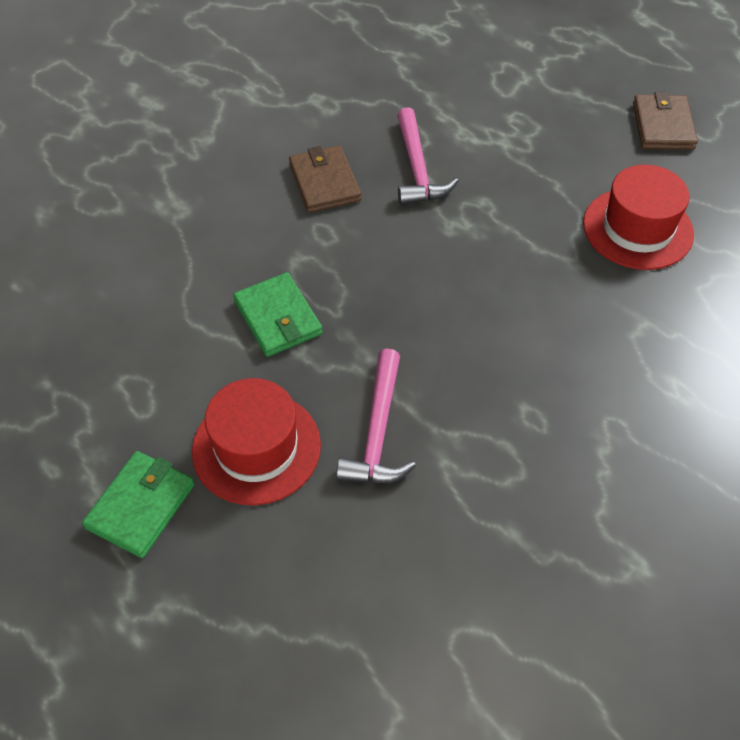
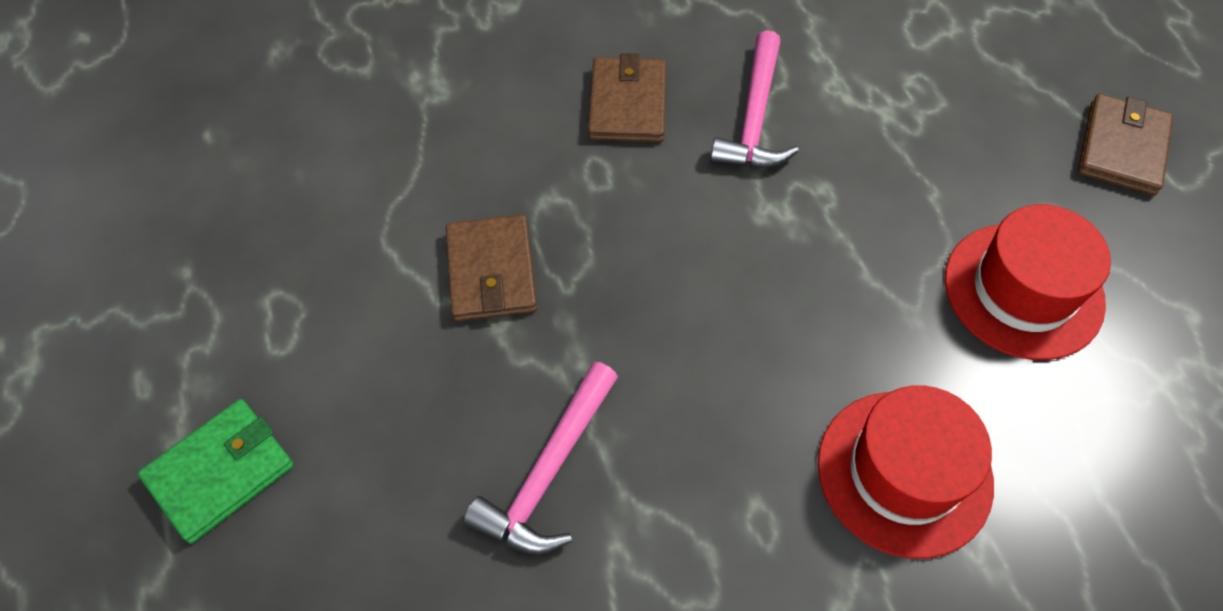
camera: 20 degrees right, 5 degrees up
(256, 447) = (389, 441): red hat -> red hat (904, 472)
(278, 318) = (491, 271): green wallet -> brown wallet

